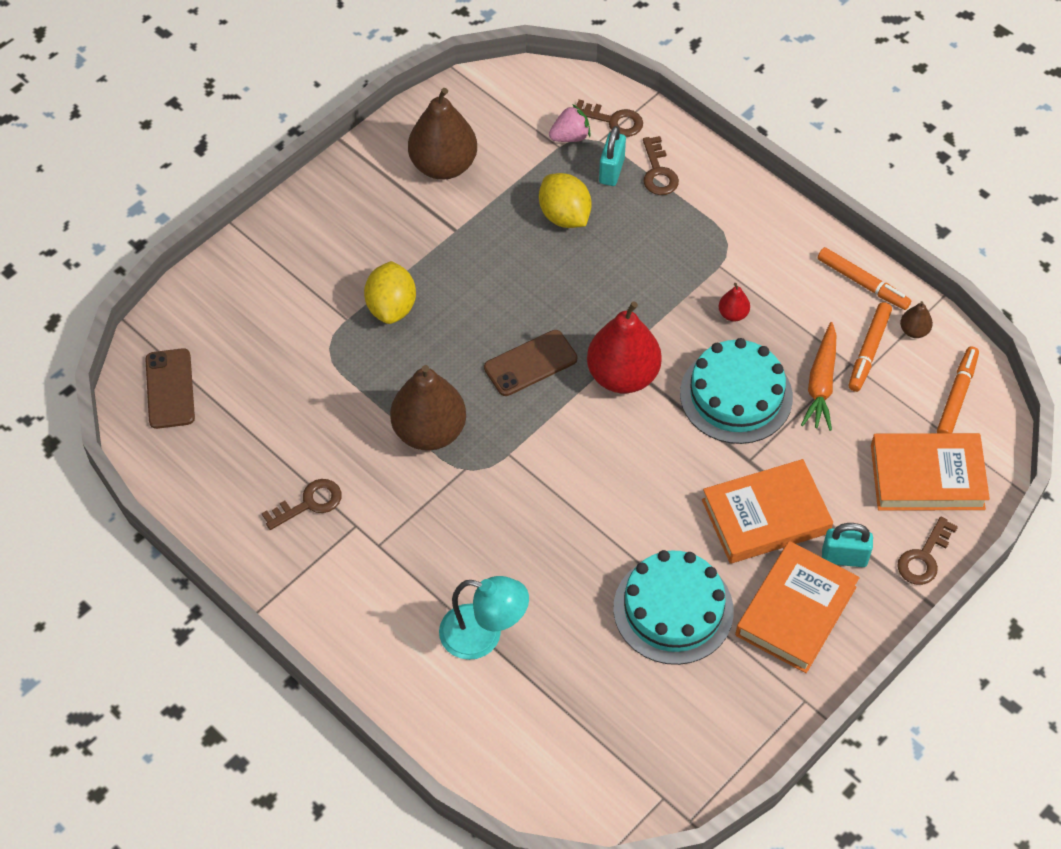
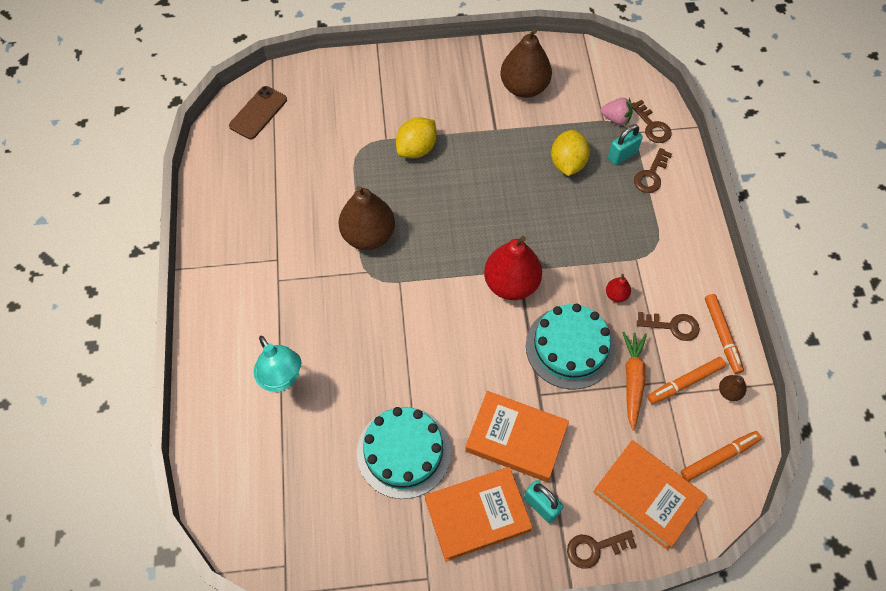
camera: 40 degrees right, 5 degrees up
(309, 503) = (265, 228): brown key -> brown key (673, 326)
(530, 363) = (463, 237): brown phone -> none
(821, 383) = (632, 380): orange carrot -> orange carrot turned 135 degrees clockwise

